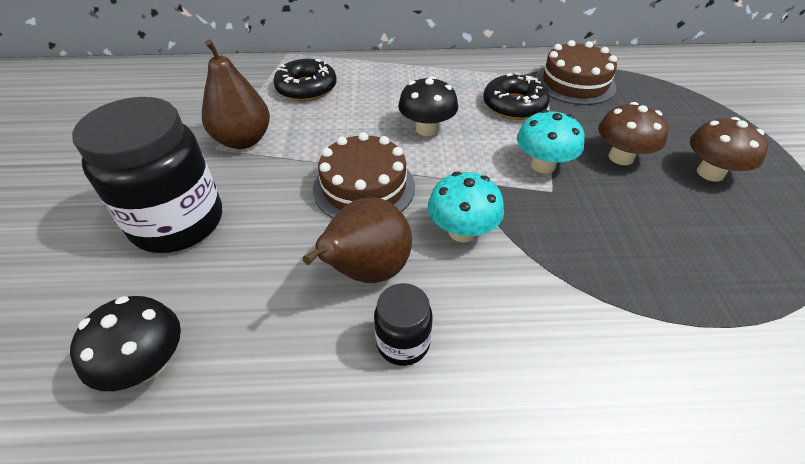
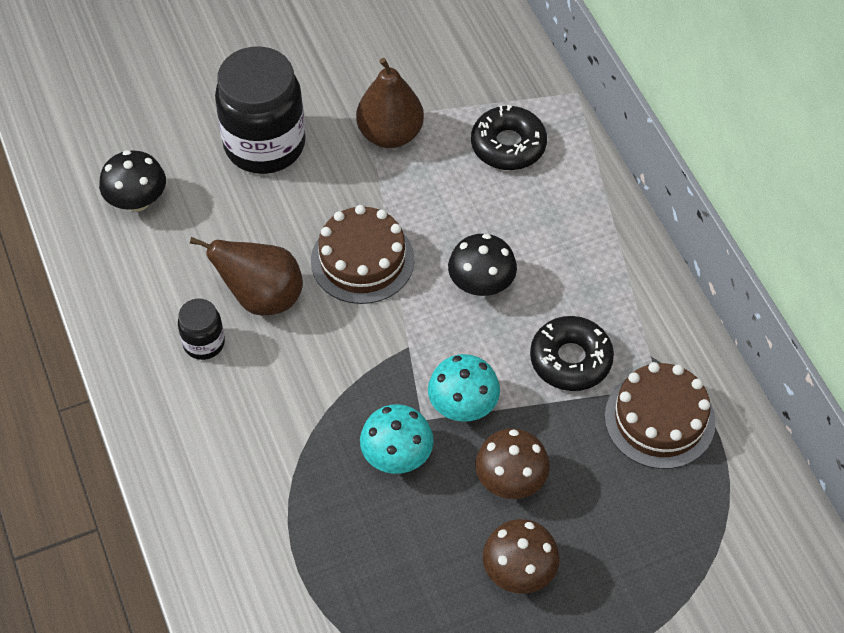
camera: 70 degrees right, 10 degrees up
(462, 231) = (334, 354): turquoise mushroom -> turquoise mushroom (397, 456)

